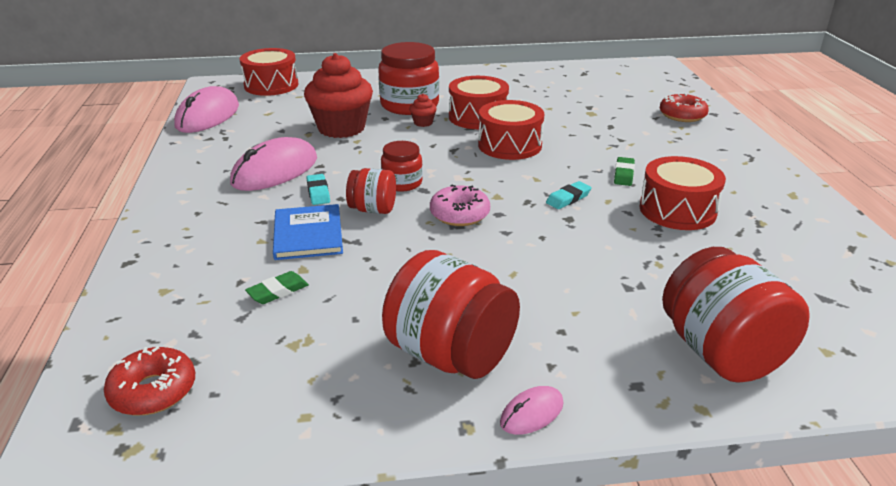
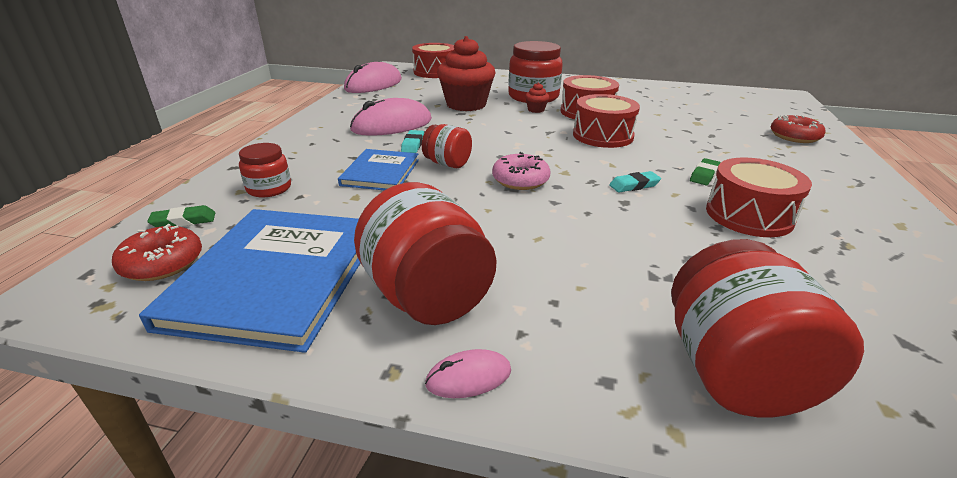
camera: 20 degrees right, 0 degrees up
(278, 291) = (321, 209): green eraser -> green eraser (184, 221)
(292, 374) = (276, 277): none -> blue book
(402, 183) = (487, 149): red jar -> red jar (269, 188)

